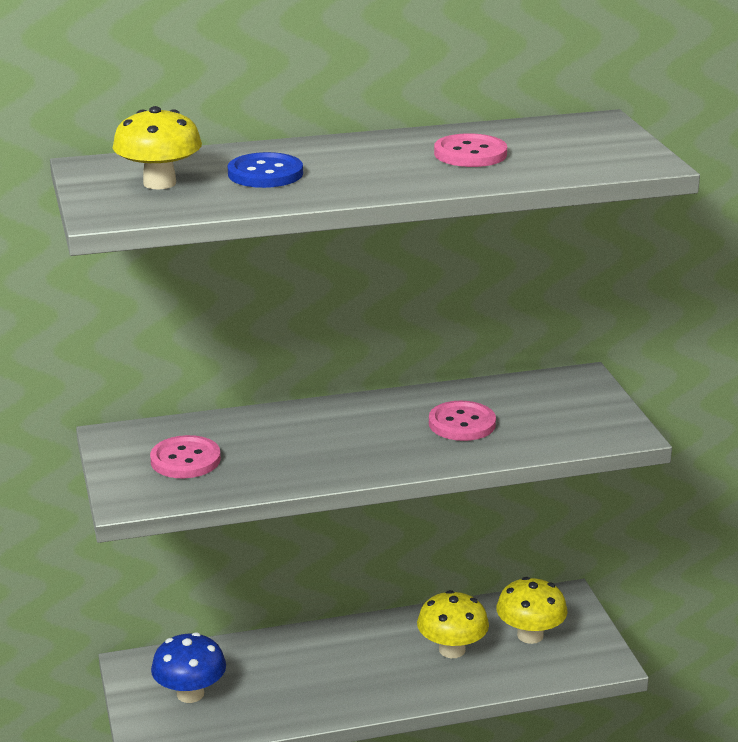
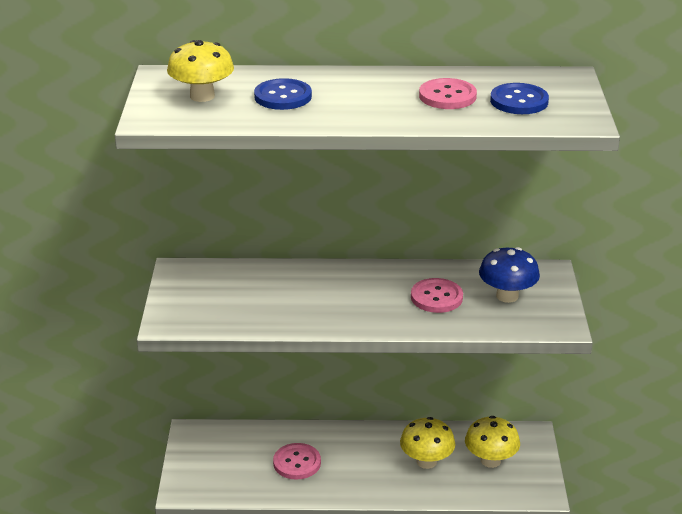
camera: 15 degrees right, 5 degrees up
(185, 460) = (220, 296): pink button -> pink button (297, 463)
(190, 694) = (224, 461): blue mushroom -> blue mushroom (507, 296)
(559, 150) = (519, 101): none -> blue button

